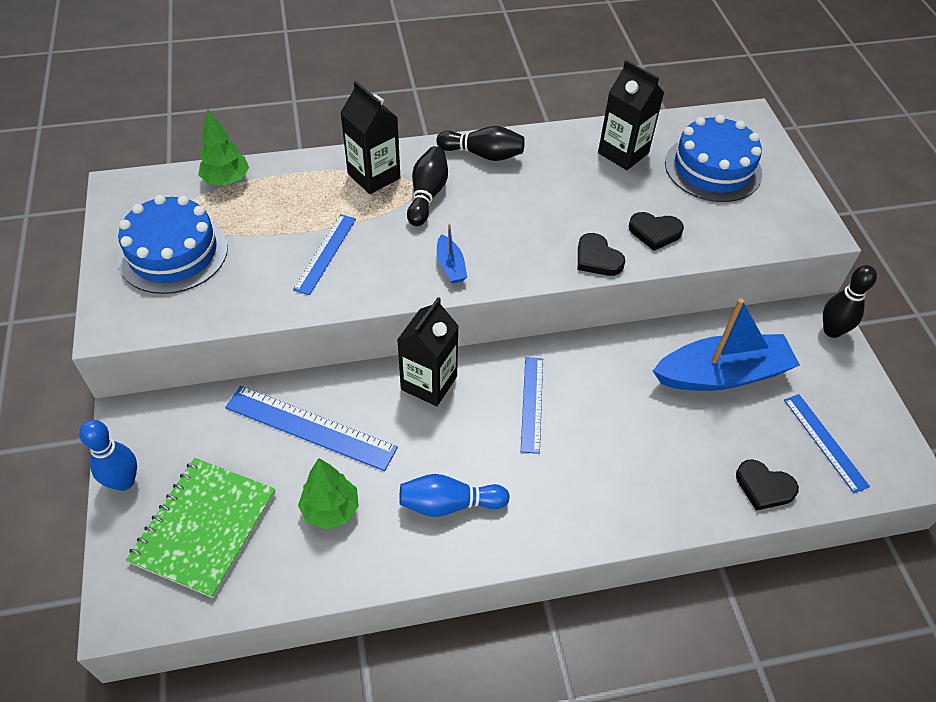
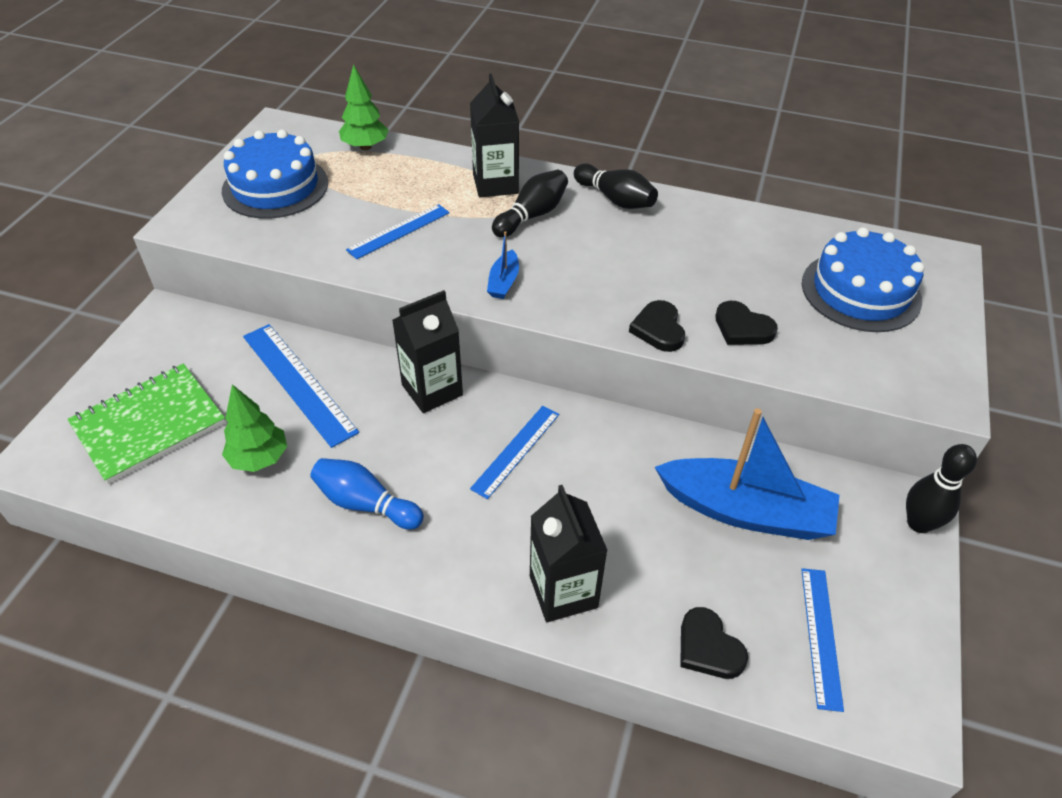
camera: 30 degrees right, 5 degrees down
(124, 481) = (121, 360): blue bowling pin -> none
(623, 153) = (766, 244): black carton -> black carton (563, 591)

